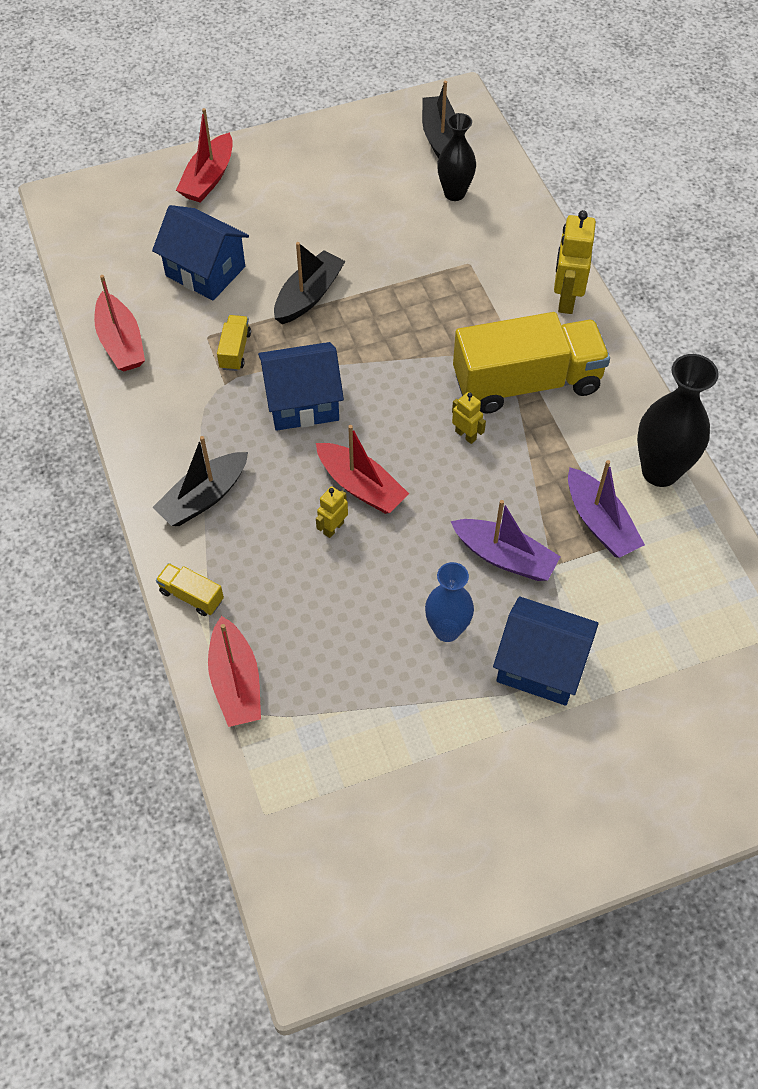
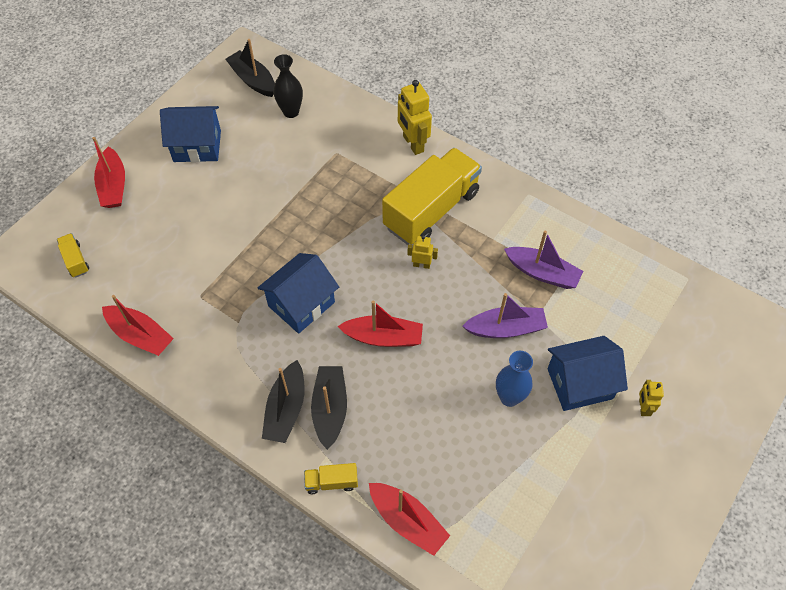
camera: 35 degrees left, 0 degrees up
(205, 271) = (162, 252): blue house -> blue house (197, 146)
(235, 350) = (227, 295): yellow truck -> yellow truck (76, 260)
(309, 296) = (248, 230): black boat -> black boat (330, 409)
(333, 528) = (387, 376): yellow robot -> yellow robot (643, 407)
(660, 471) = (550, 220): black vase -> none

